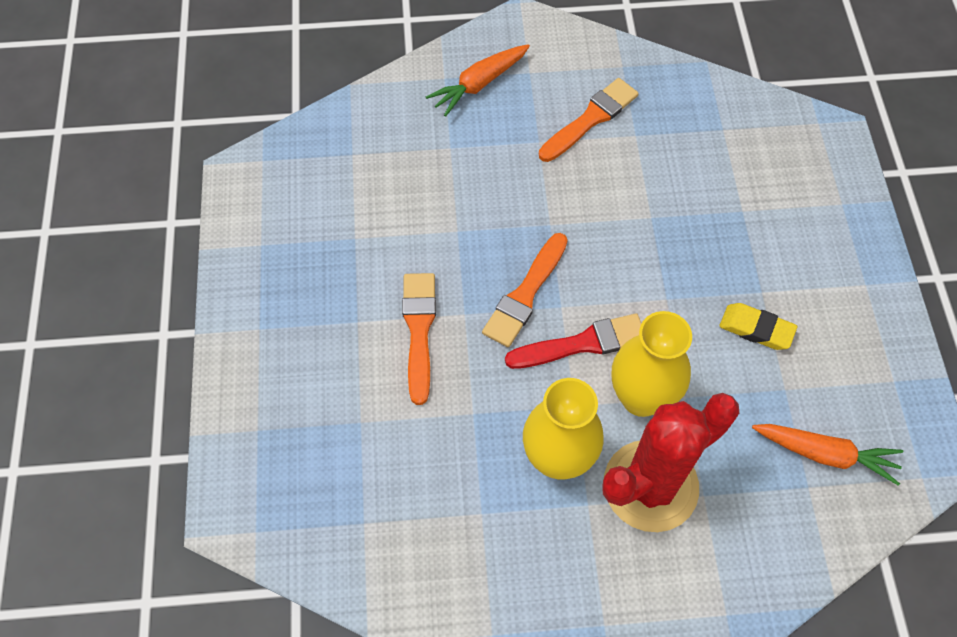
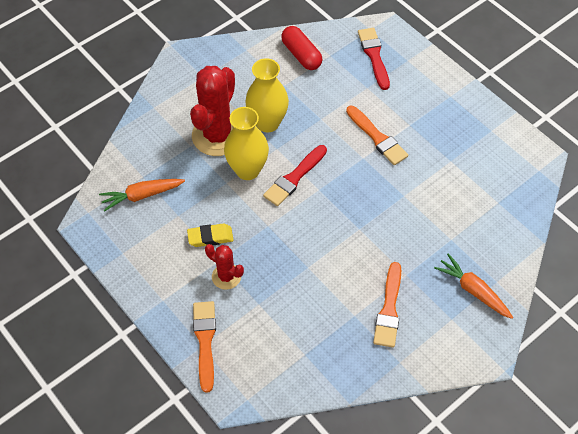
camera: 145 degrees right, 5 degrees down
(299, 473) = (374, 56): none -> red brush
(409, 556) = (301, 55): none -> red capsule
(479, 84) = (473, 290): orange carrot -> orange carrot turned 60 degrees counterclockwise
(525, 294) = (341, 184): orange brush -> orange brush (205, 341)
(764, 265) = (226, 276): none -> red cactus

